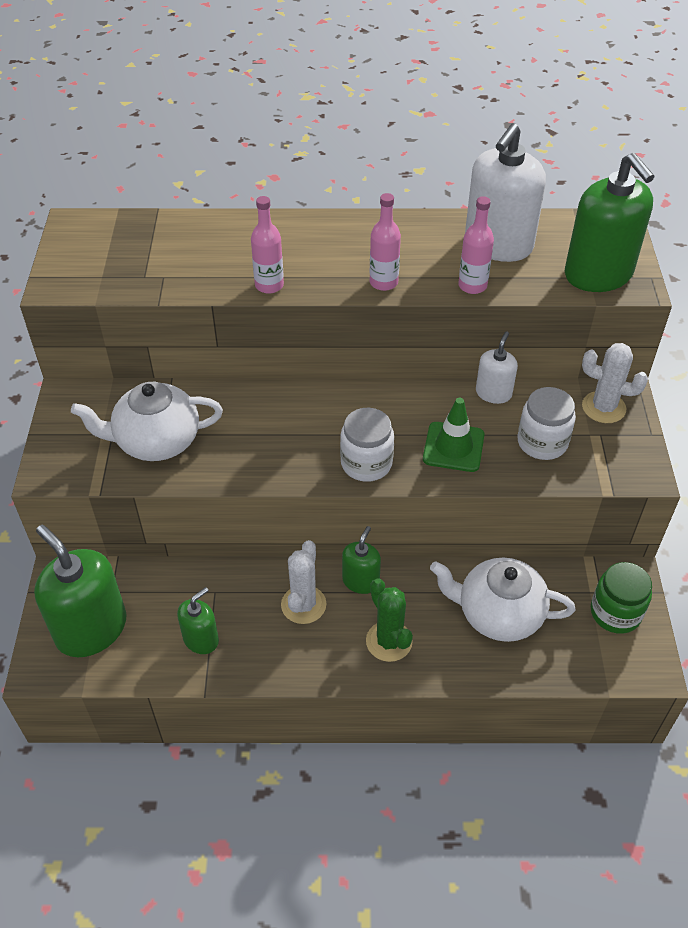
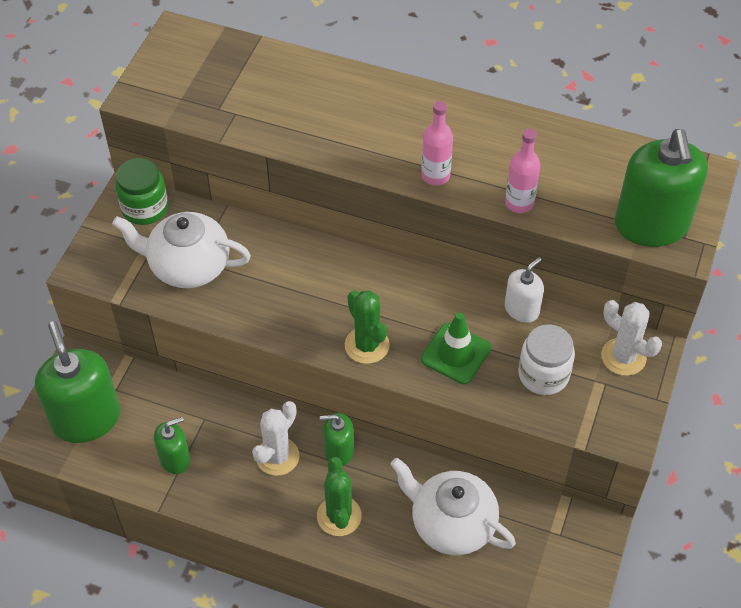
camera: 20 degrees right, 5 degrees up
(269, 285) = (327, 149): pink bottle -> none
(360, 581) = (339, 451): green soap dispenser -> green soap dispenser turned 135 degrees counterclockwise
(366, 463) = (367, 345): white jar -> green cactus
(498, 244) = (568, 164): white soap dispenser -> none
(615, 613) = (564, 559): green jar -> green jar (145, 208)

